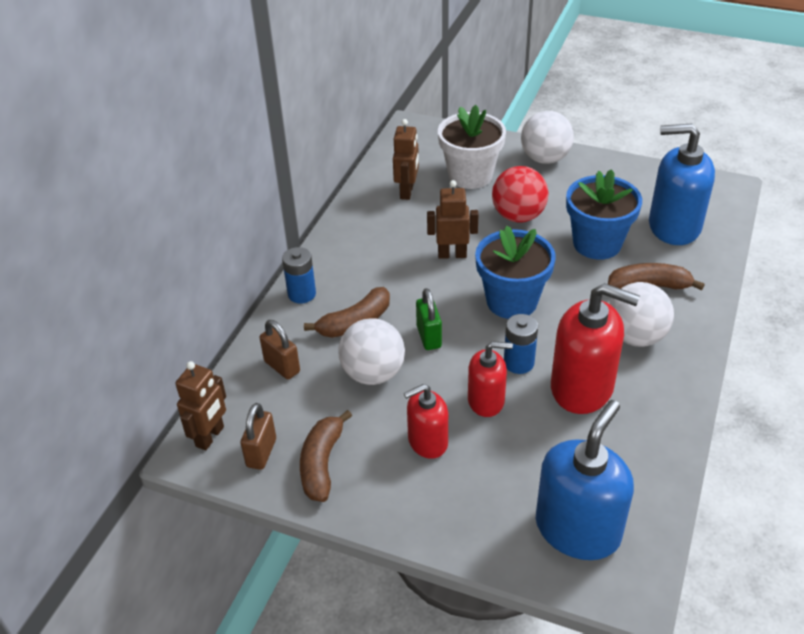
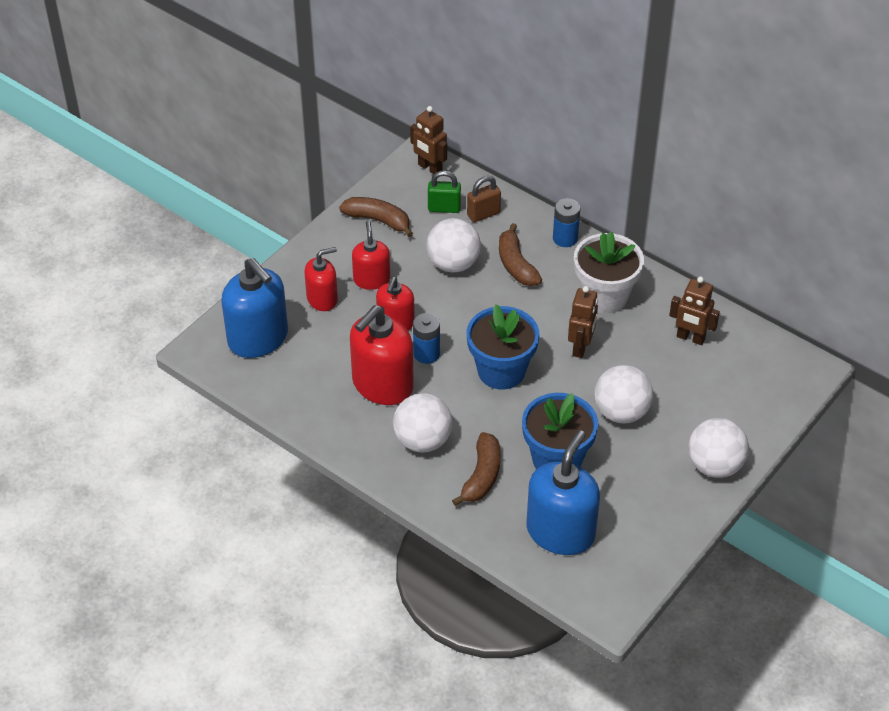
camera: 105 degrees right, 5 degrees up
(261, 453) = (403, 192): brown padlock -> none
(429, 337) = (480, 306): green padlock -> green padlock (444, 208)
(470, 175) = (703, 394): white flower pot -> white flower pot (604, 296)
(480, 481) = (322, 299): none -> red soap dispenser
(518, 216) = (621, 412): red ball -> white ball

